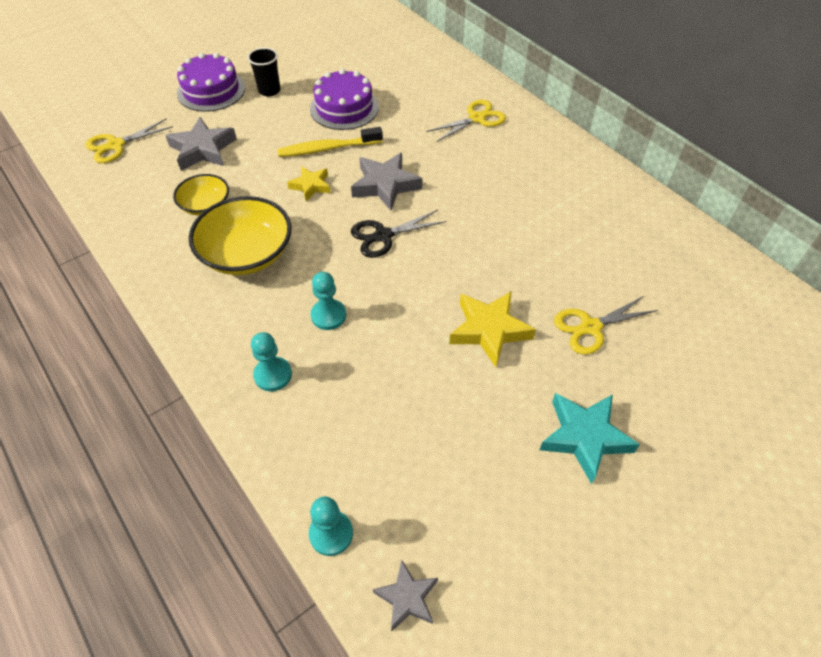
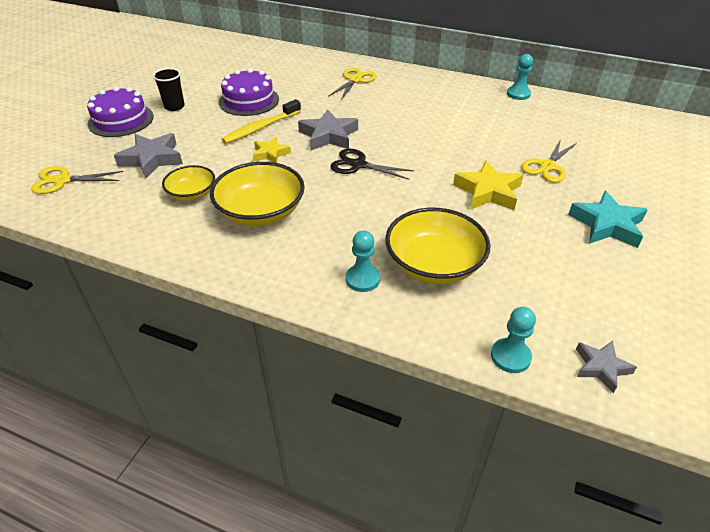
camera: 30 degrees left, 10 degrees down
(116, 145) = (63, 180): yellow scissors -> yellow scissors turned 60 degrees clockwise
(328, 315) = (367, 226): turquoise pawn -> turquoise pawn (518, 94)
(352, 392) = (434, 264): none -> yellow bowl
(383, 236) = (358, 165): black scissors -> black scissors turned 75 degrees clockwise

